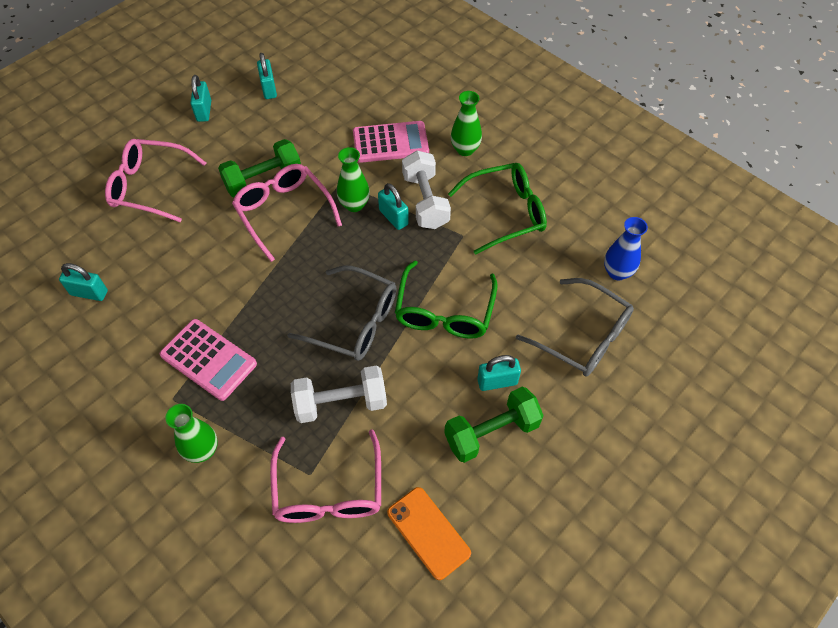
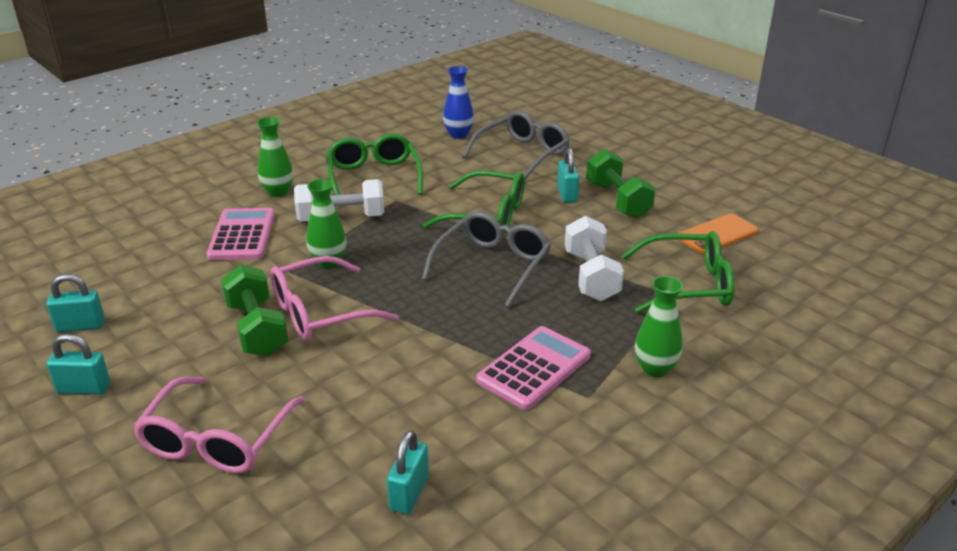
camera: 85 degrees left, 25 degrees down
(328, 490) = (688, 285): pink glasses -> green glasses
(393, 217) = (357, 238): turquoise padlock -> none

